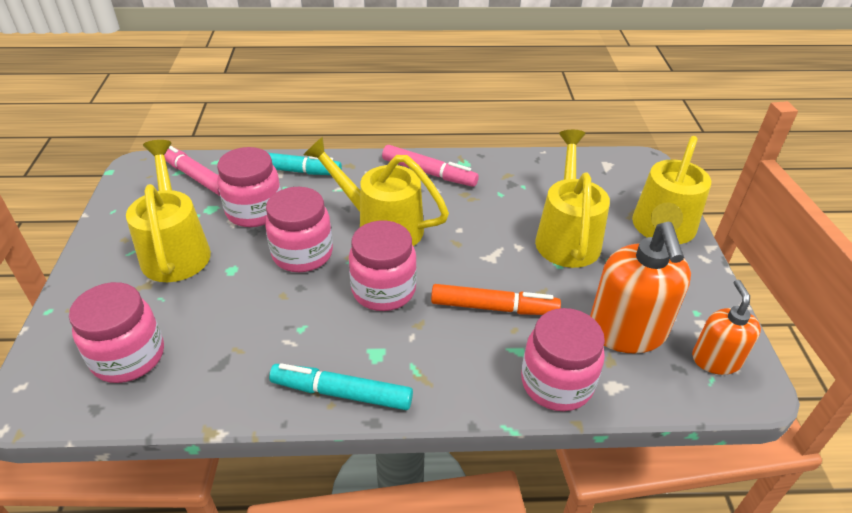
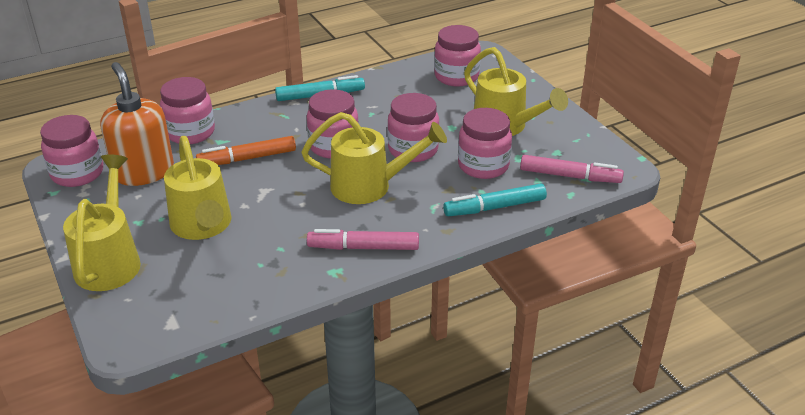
camera: 155 degrees right, 5 degrees down
(716, 359) = (77, 173): orange soap dispenser -> pink jar

